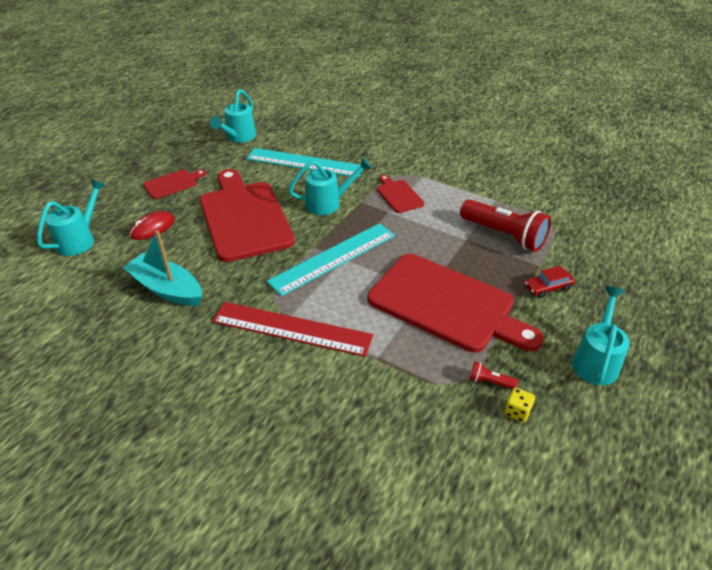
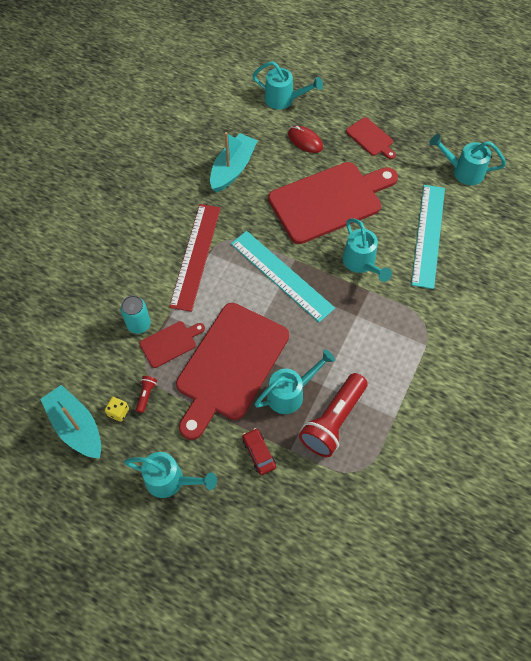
camera: 85 degrees right, 20 degrees up
(388, 389) = (139, 324): none -> turquoise can
(398, 195) = (386, 323): red cutting board -> red cutting board (170, 343)
(477, 261) = (290, 393): none -> turquoise watering can
(545, 461) = (76, 427): none -> turquoise boat

